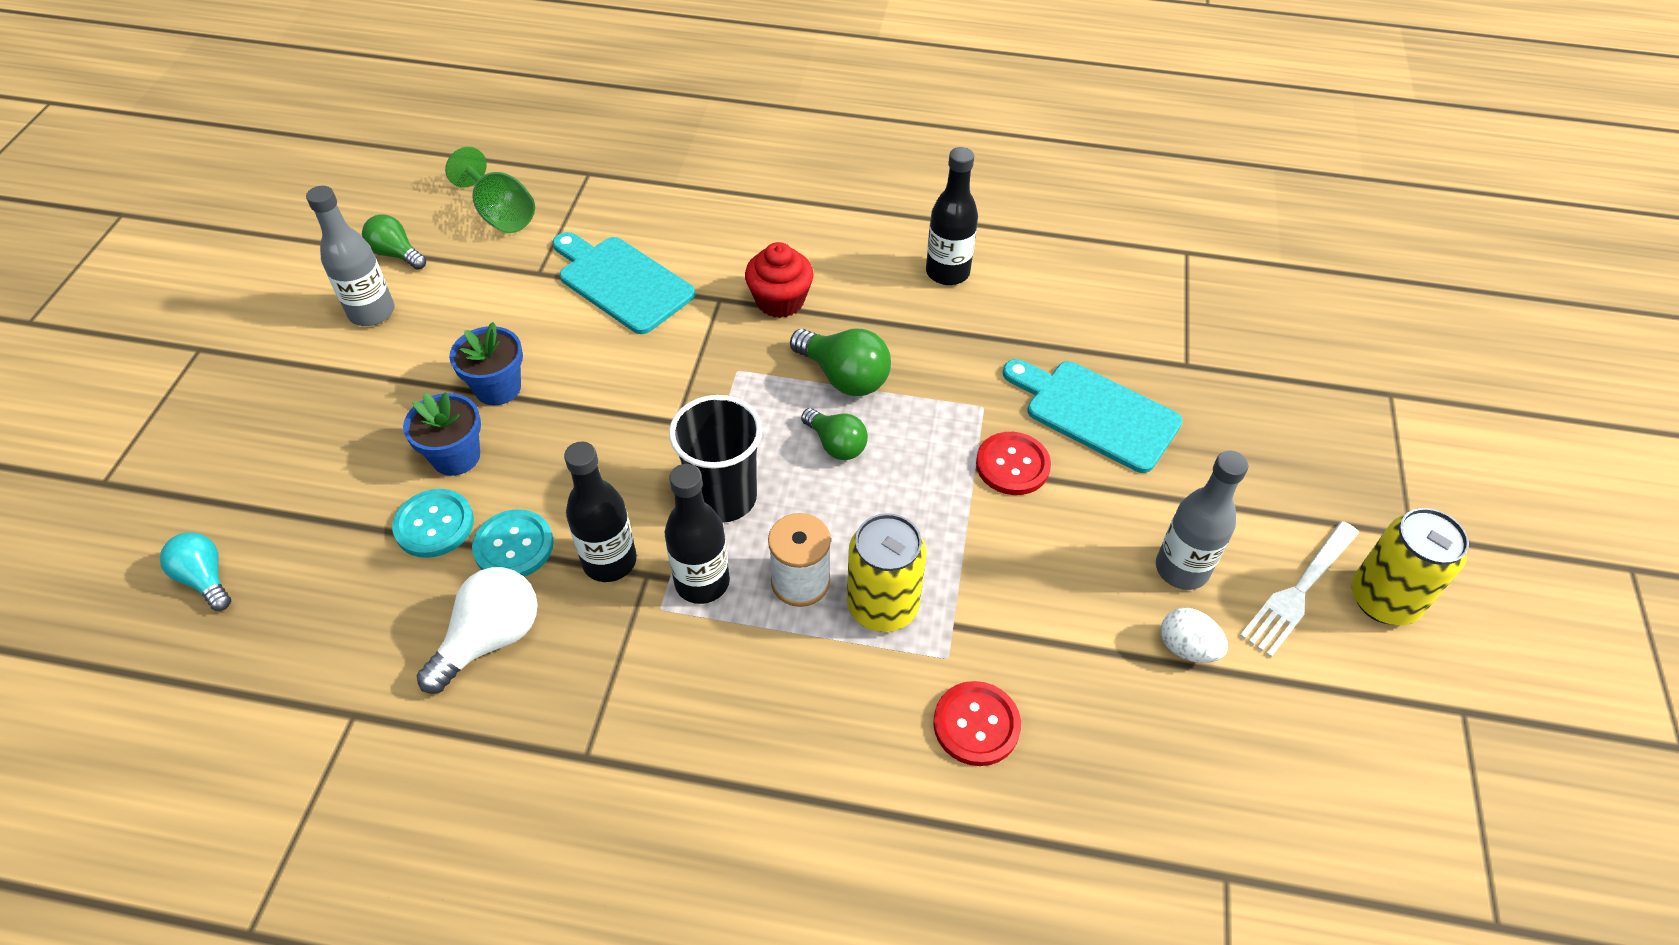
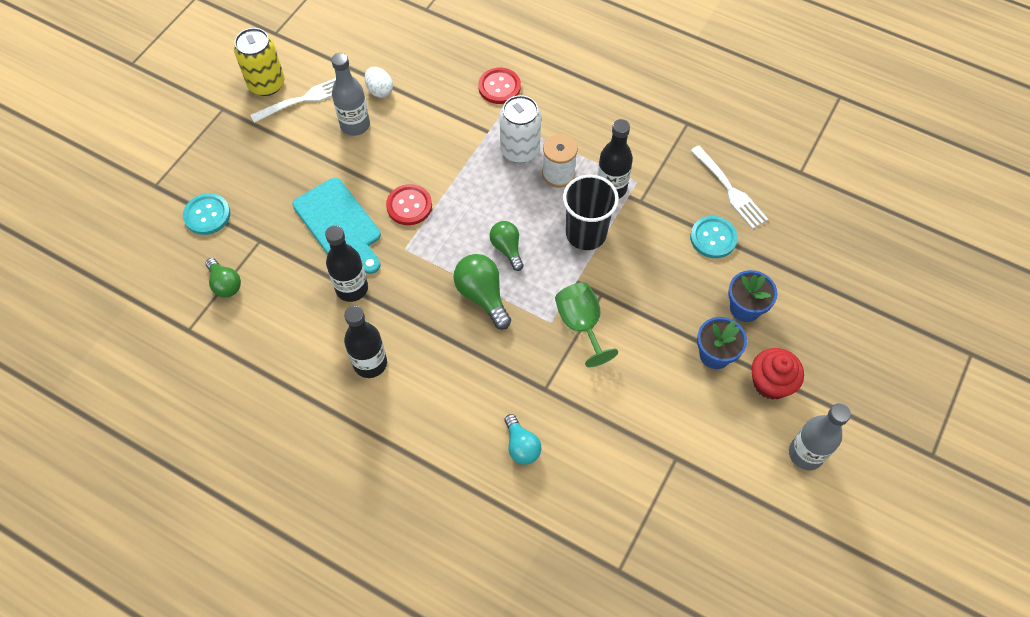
camera: 160 degrees left, 10 degrees up
(205, 579) = (891, 267): turquoise light bulb -> turquoise light bulb (521, 446)
(396, 254) = (789, 515): green light bulb -> green light bulb (225, 284)
(434, 525) = (759, 264): turquoise button -> turquoise button (207, 215)
(490, 639) = (729, 190): white light bulb -> white fork
(501, 214) = (700, 538): green goblet -> green goblet (581, 324)
(609, 561) = (659, 214): black bottle -> black bottle (352, 288)
(622, 282) = (613, 427): turquoise cutting board -> none
(780, 301) = (502, 373): red cupcake -> red cupcake (771, 383)
(882, 606) = (520, 150): yellow can -> white can

